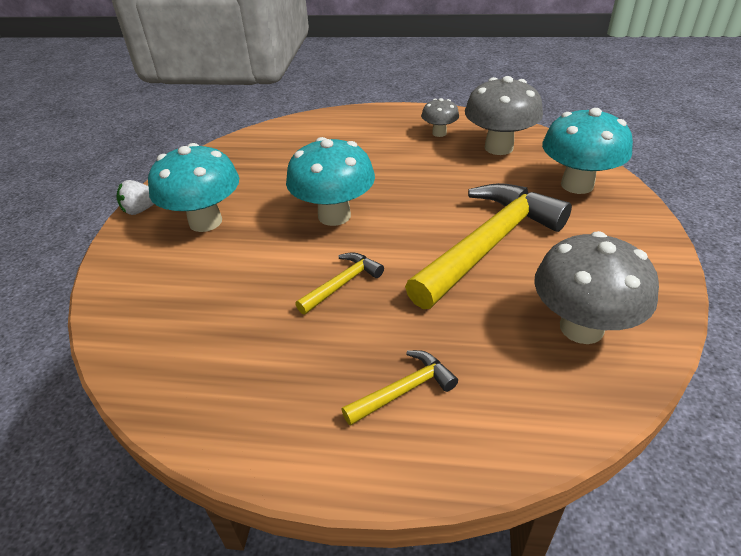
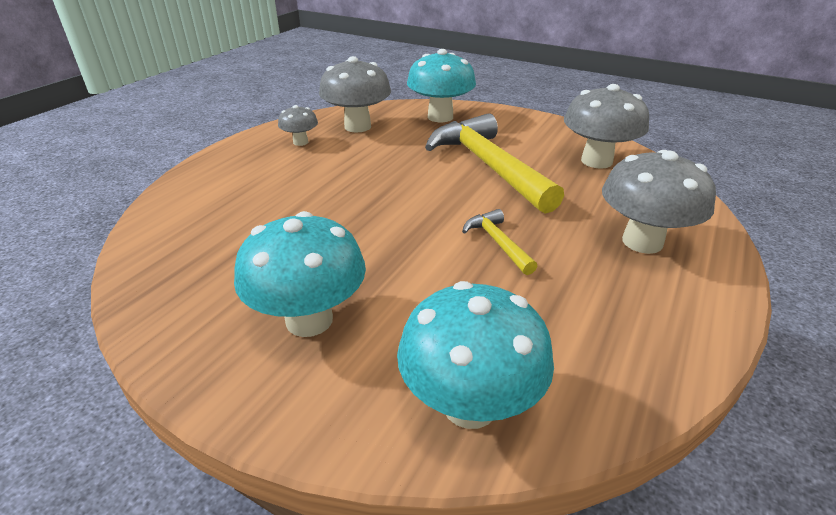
camera: 70 degrees left, 5 degrees down
(141, 210) = (211, 386): white strawberry -> none
(334, 215) = (384, 225): turquoise mushroom -> turquoise mushroom (469, 405)
(403, 390) = (642, 242): yellow hammer -> grey mushroom

